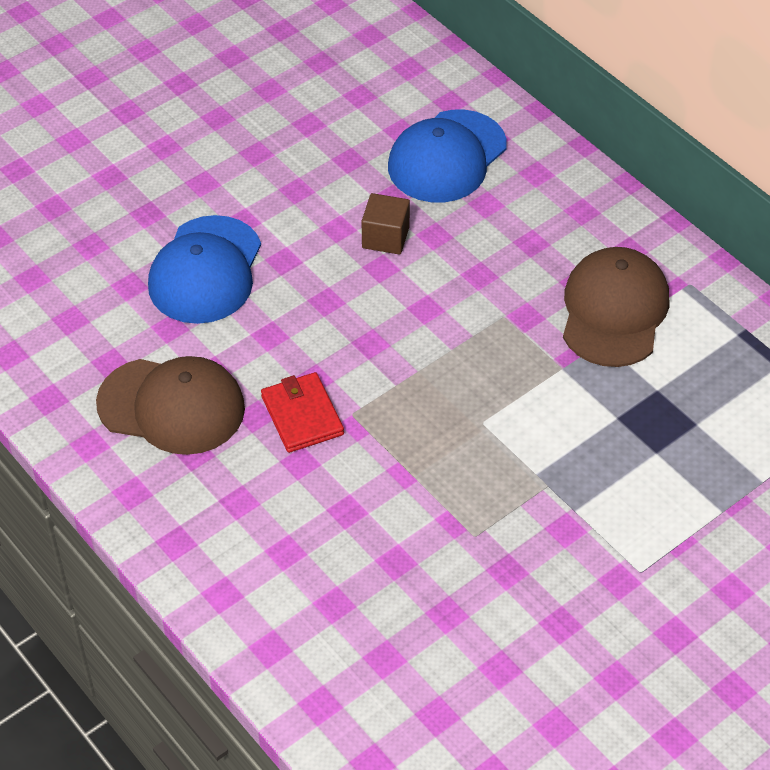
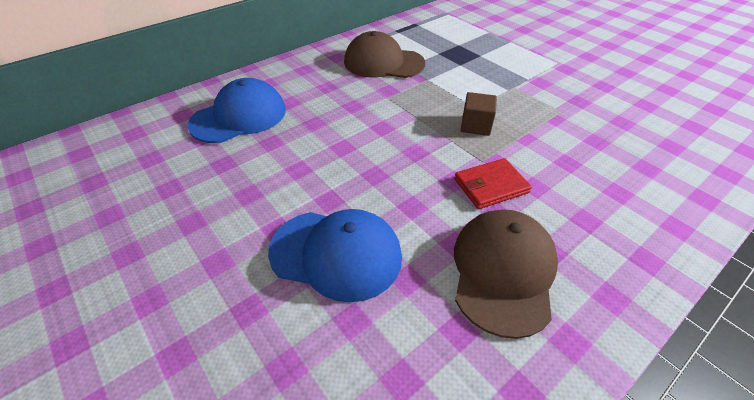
camera: 90 degrees left, 5 degrees down
(385, 237) = (312, 145): brown cube -> brown cube (475, 126)
(447, 157) = (239, 117): blue cap -> blue cap turned 75 degrees counterclockwise

